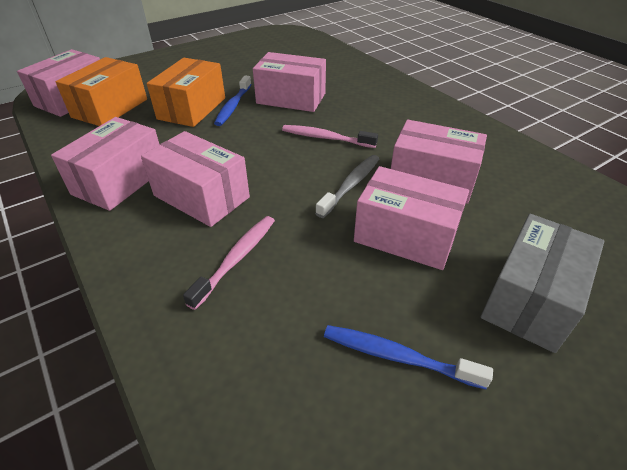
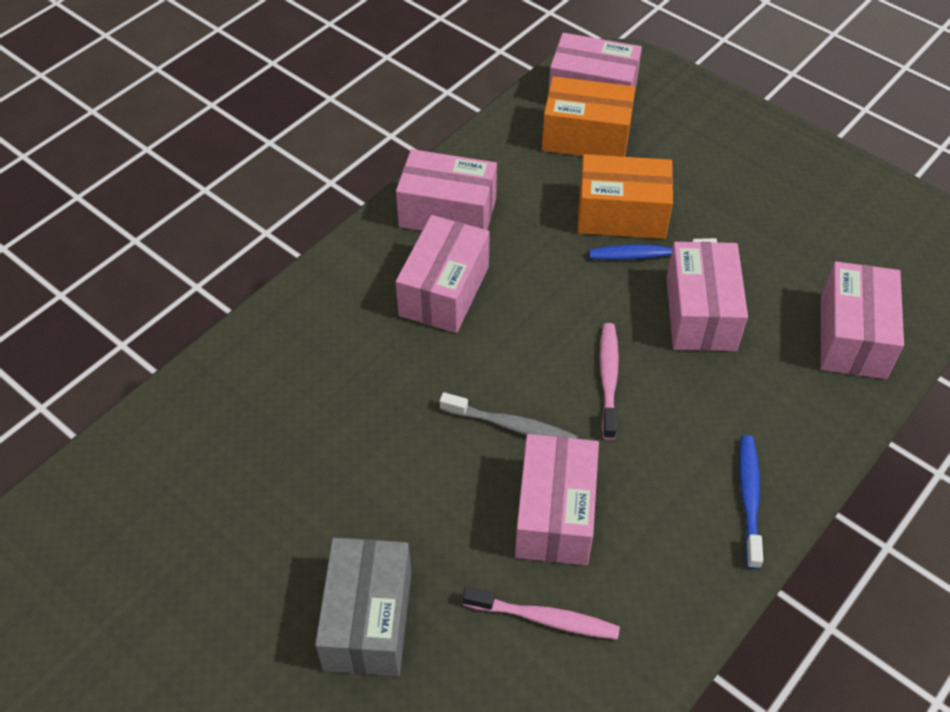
camera: 75 degrees right, 10 degrees up
(236, 259) = (360, 352): pink toothbrush -> pink toothbrush (545, 618)
(397, 356) = (274, 503): blue toothbrush -> blue toothbrush (749, 498)
(405, 236) = (434, 494): pink box -> pink box (852, 337)
(530, 299) = (368, 620): grey box -> grey box turned 75 degrees clockwise

